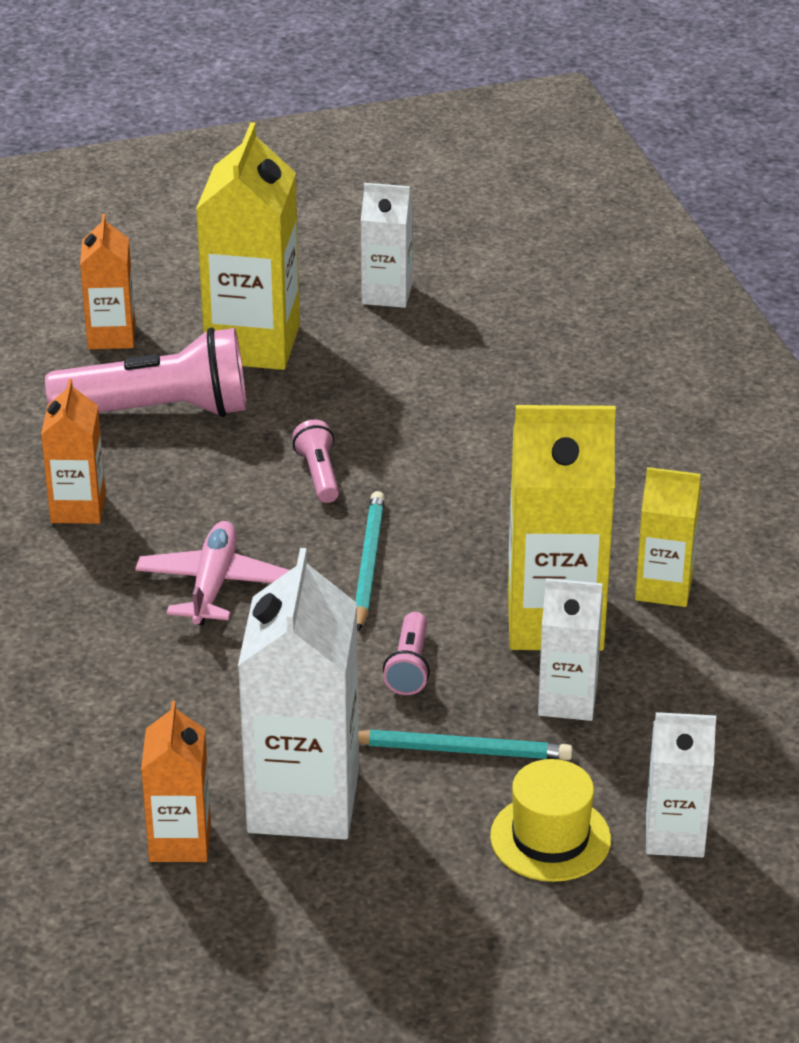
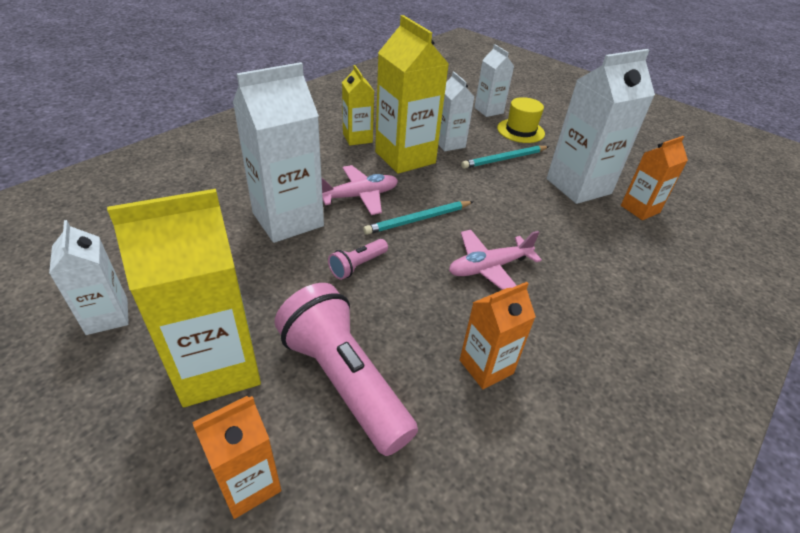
camera: 125 degrees left, 5 degrees up
(409, 667) = (474, 185): pink flashlight -> none
(460, 750) = (504, 159): turquoise pencil -> turquoise pencil turned 90 degrees counterclockwise
(466, 446) = (288, 219): none -> white carton
(473, 527) = (359, 196): none -> pink plane

